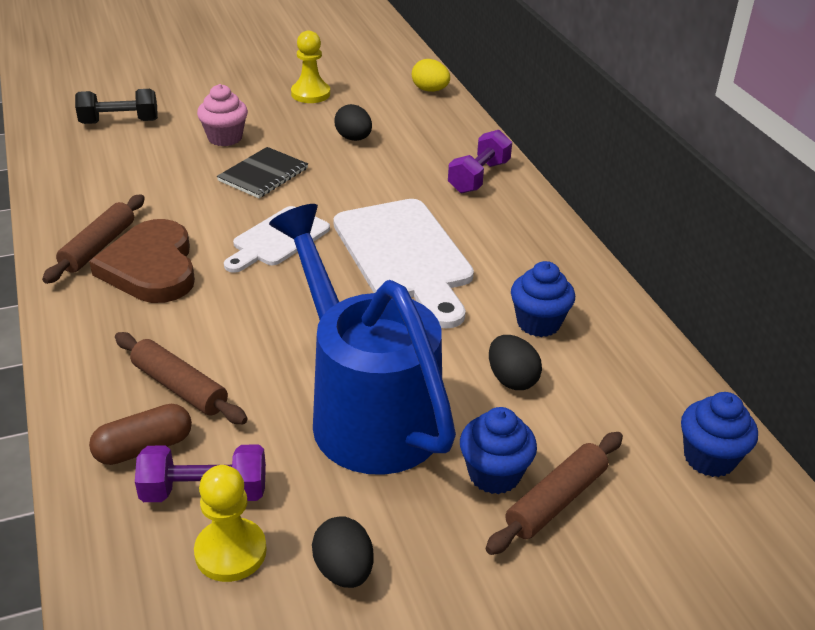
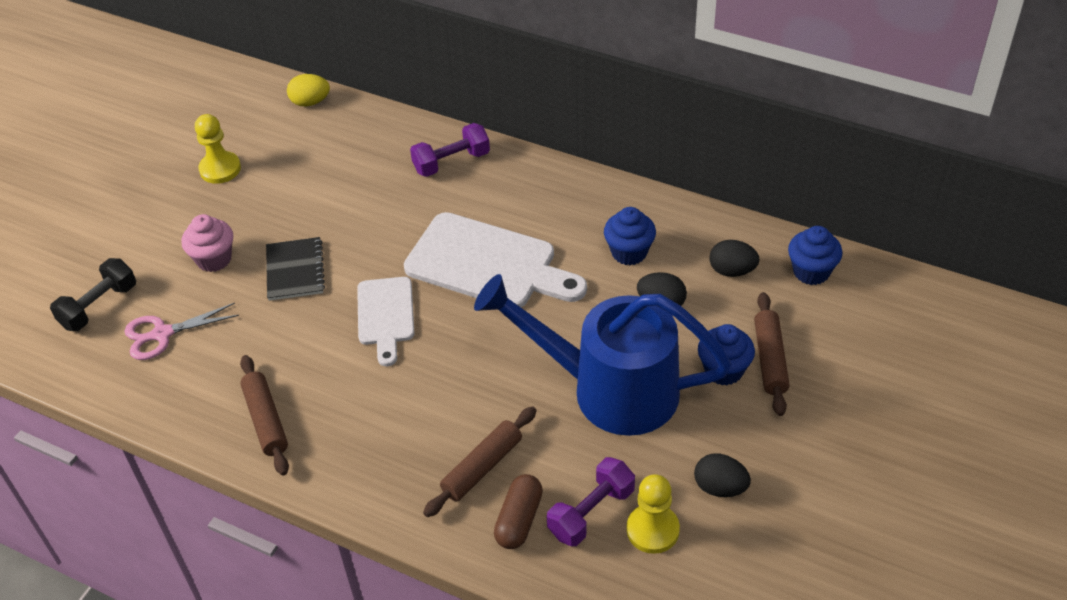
camera: 40 degrees left, 10 degrees up
(126, 158) = (162, 334): none -> pink scissors
(151, 267) = (331, 405): brown heart -> none
(180, 387) = (482, 467): brown rolling pin -> brown rolling pin turned 45 degrees counterclockwise
(353, 138) = (316, 189): black egg -> black egg (732, 271)
(478, 177) = (451, 162): purple dumbbell -> purple dumbbell turned 75 degrees clockwise

